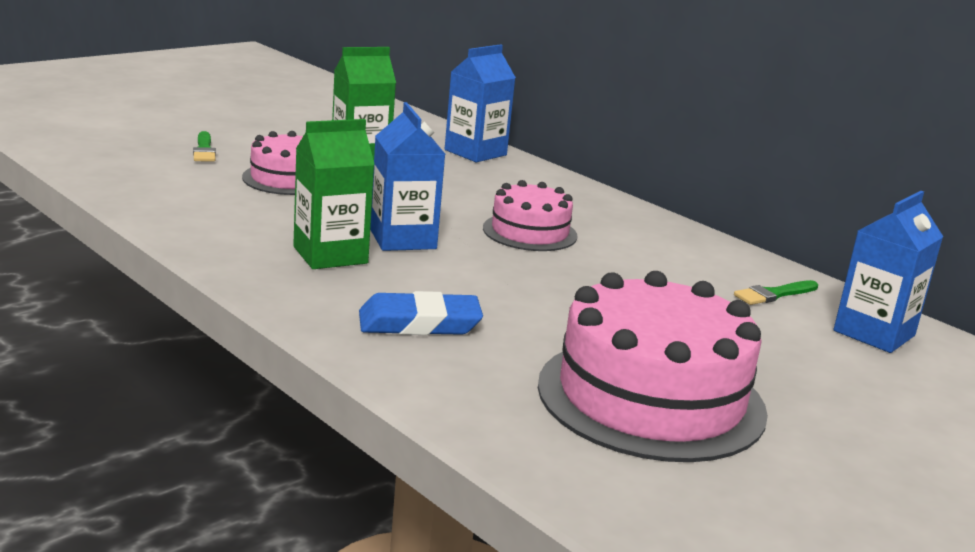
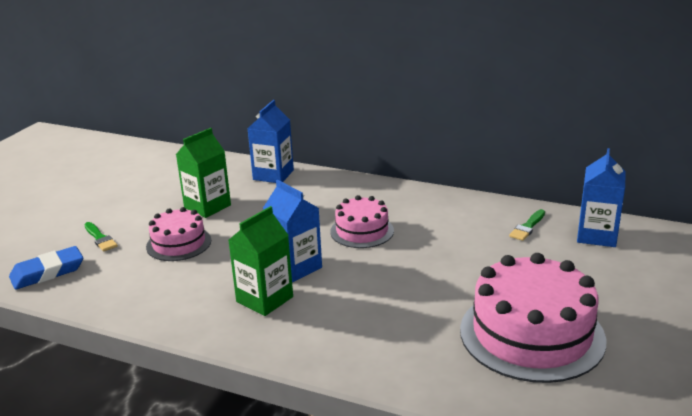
camera: 20 degrees left, 5 degrees up
(419, 323) = (365, 333): blue eraser -> blue eraser (47, 272)

